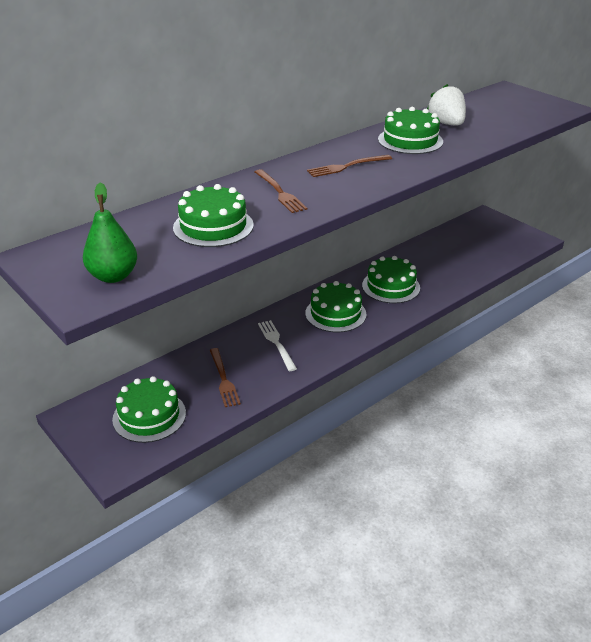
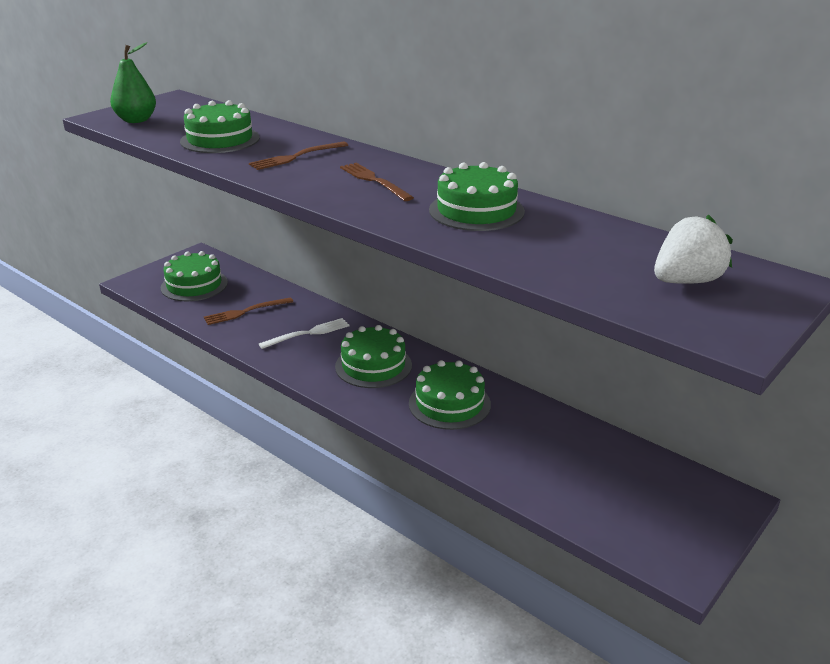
camera: 80 degrees right, 5 degrees down
(446, 124) = (559, 232): white strawberry -> white strawberry (686, 281)

